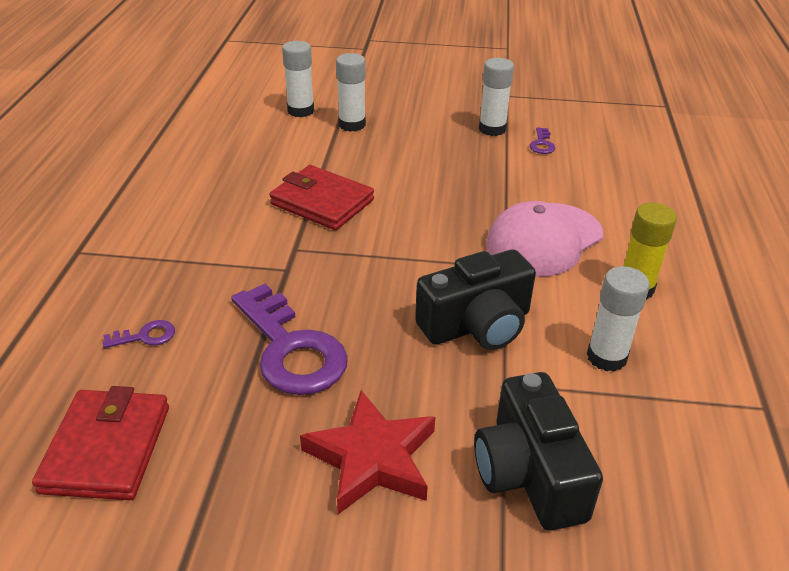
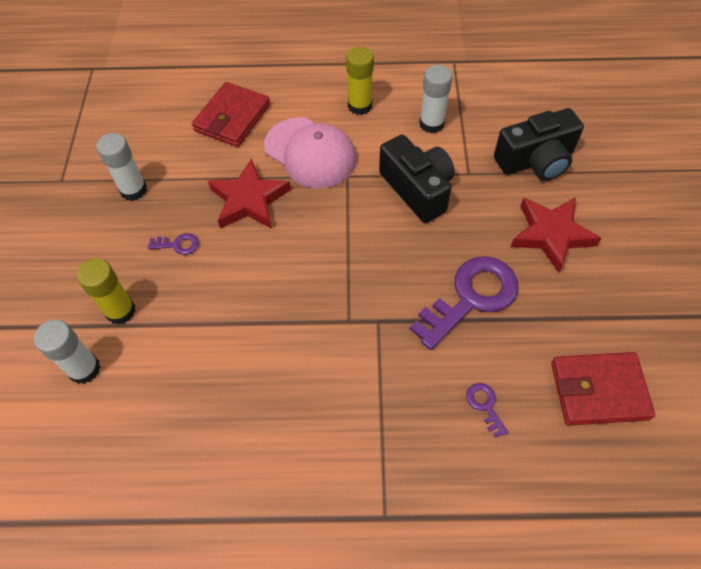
camera: 95 degrees left, 20 degrees up
(322, 202) = (273, 312): red wallet -> red wallet (232, 118)
(352, 124) = (120, 311): white glue stick -> yellow glue stick
(472, 193) = (249, 200): none -> red star
(542, 144) = (162, 153): purple key -> purple key (178, 245)

